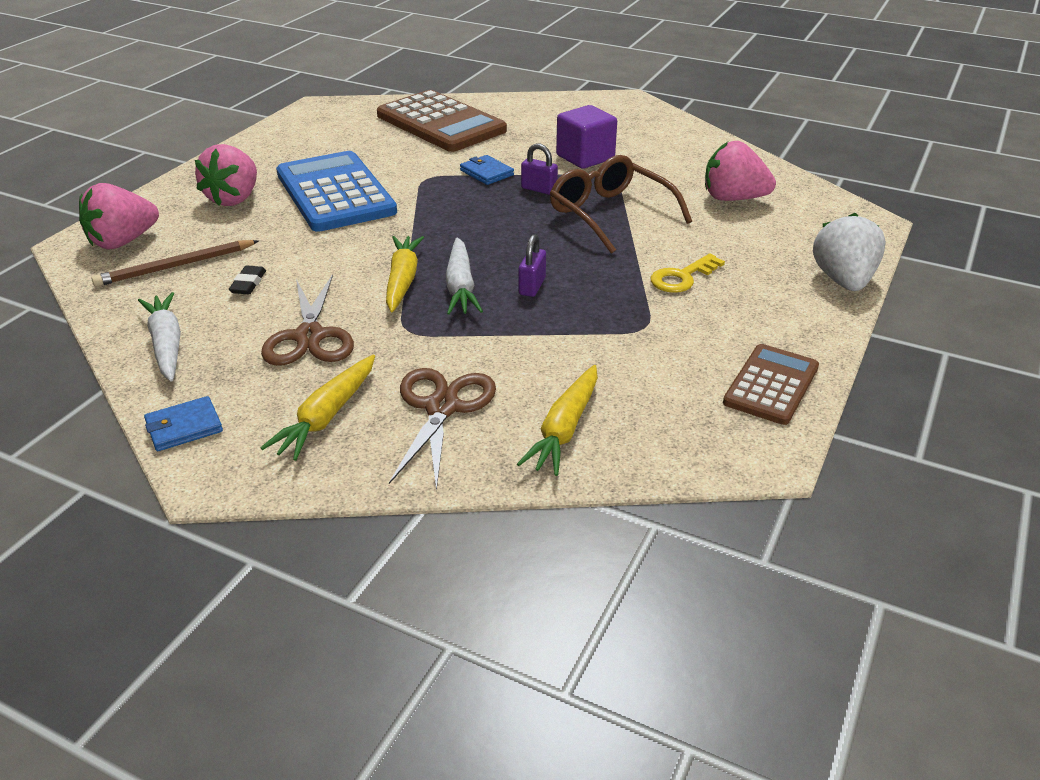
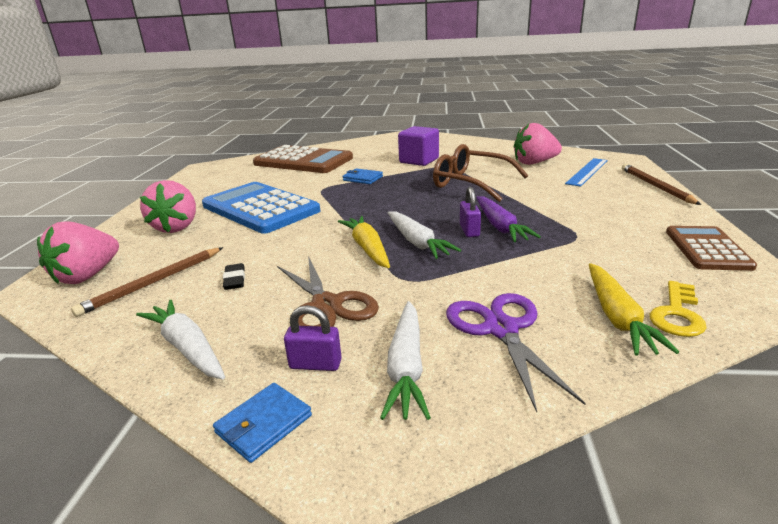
camera: 20 degrees left, 10 degrees down
(326, 416) = (406, 367): yellow carrot -> white carrot
(442, 407) = (501, 329): brown scissors -> purple scissors
(539, 189) = (408, 180): purple padlock -> purple padlock (315, 364)
(572, 290) = (500, 227): none -> purple carrot
(682, 277) = (561, 204): yellow key -> yellow key (676, 314)
(785, 232) = (587, 172): none -> blue ruler
(843, 280) = (655, 186): white strawberry -> brown pencil

